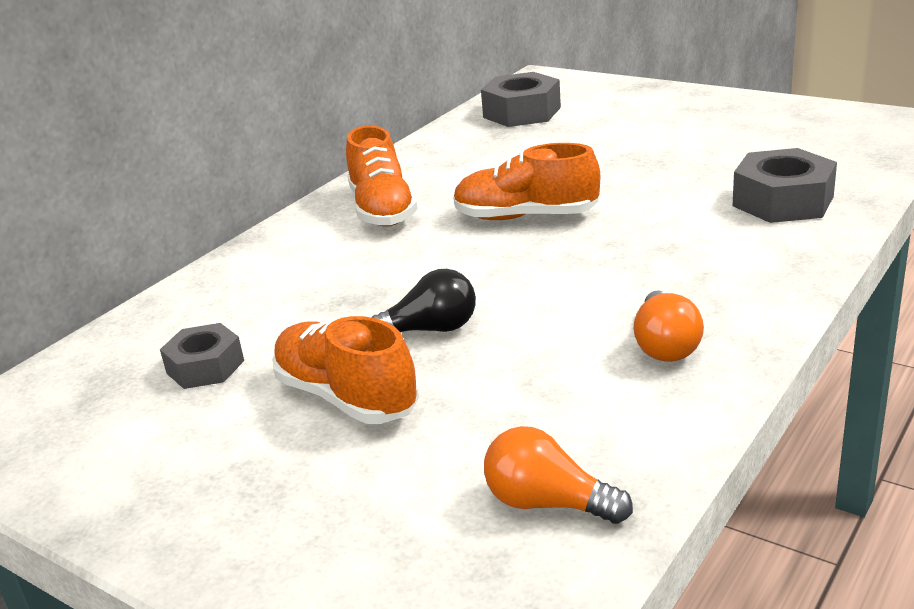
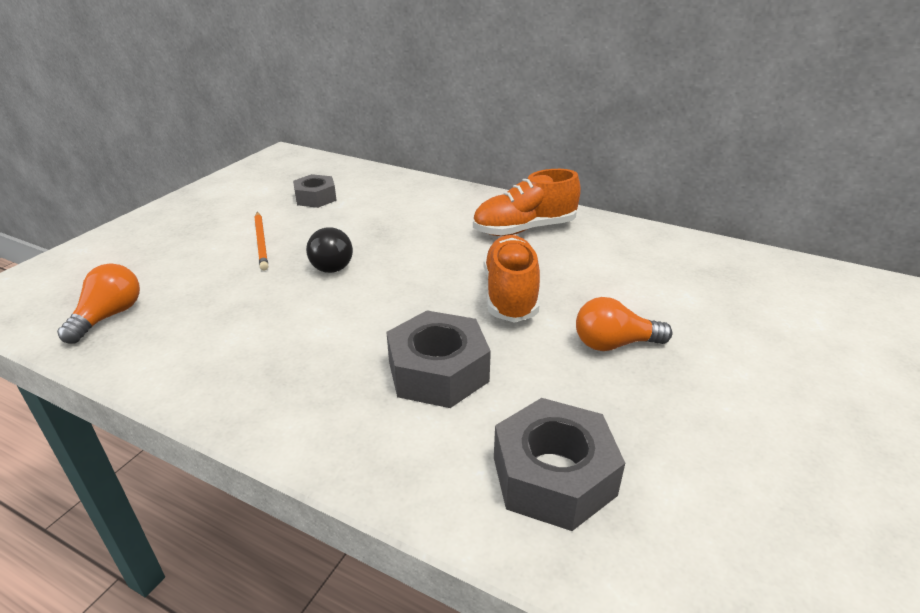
camera: 80 degrees right, 5 degrees up
(346, 397) = (261, 242): orange shoe -> orange pencil
(522, 112) = (773, 283): grey nut -> grey nut (438, 371)
(665, 345) = (264, 369): orange light bulb -> orange light bulb (614, 344)

